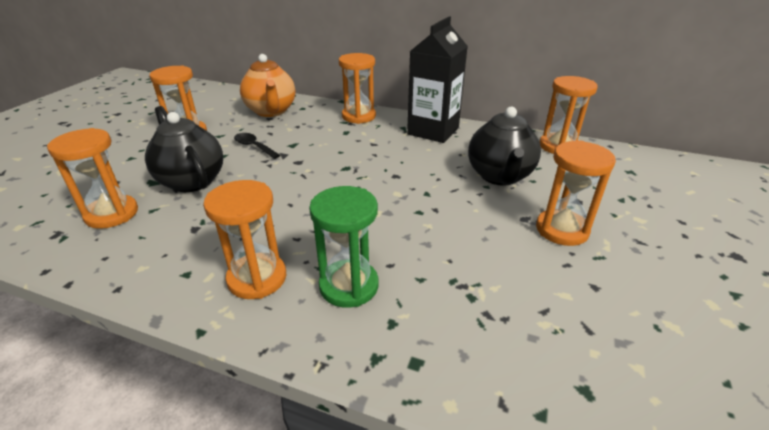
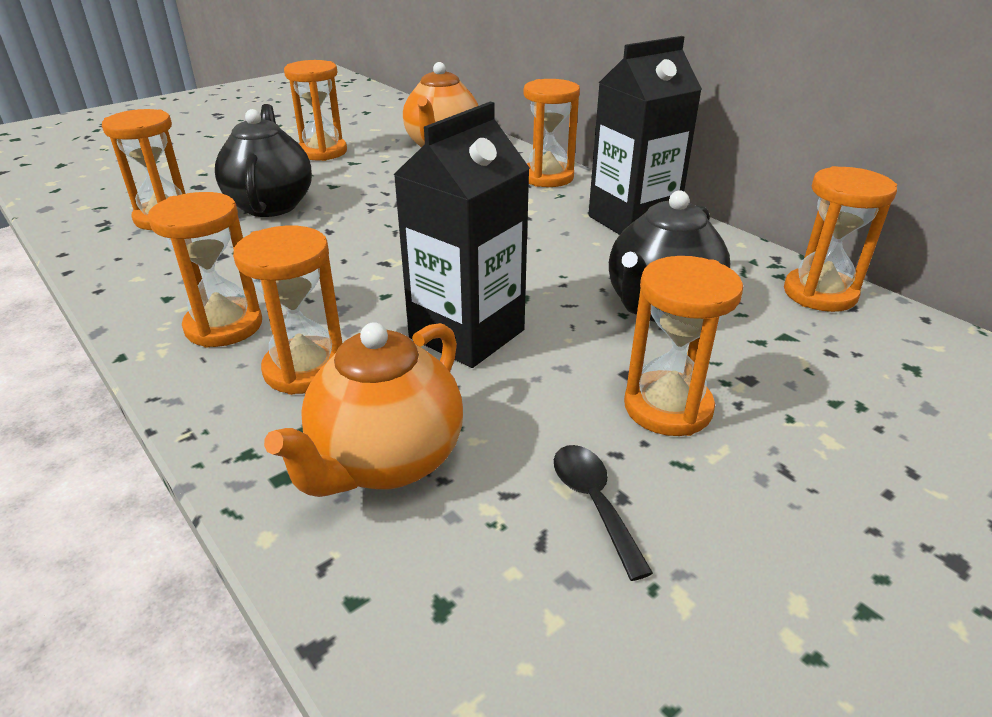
camera: 30 degrees right, 0 degrees up
(254, 147) = (376, 184): black spoon -> black spoon (594, 503)
(349, 286) = (305, 369): green hourglass -> orange hourglass
(420, 226) = (467, 334): none -> black carton
(464, 322) = (386, 461): none -> orange teapot

